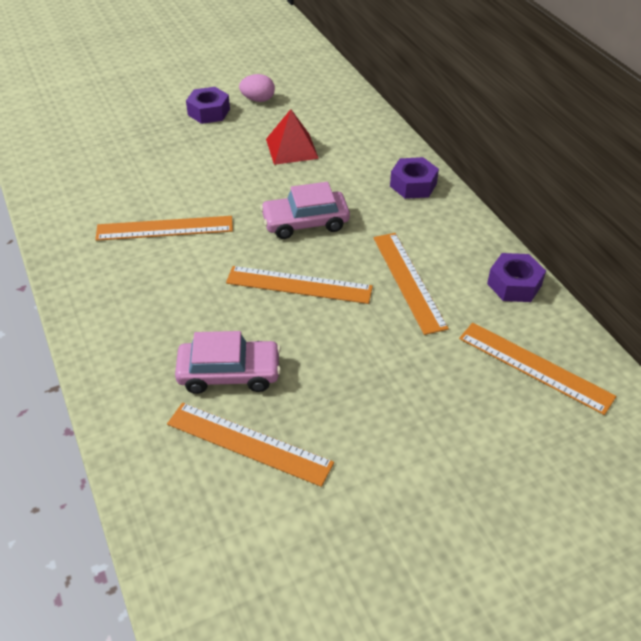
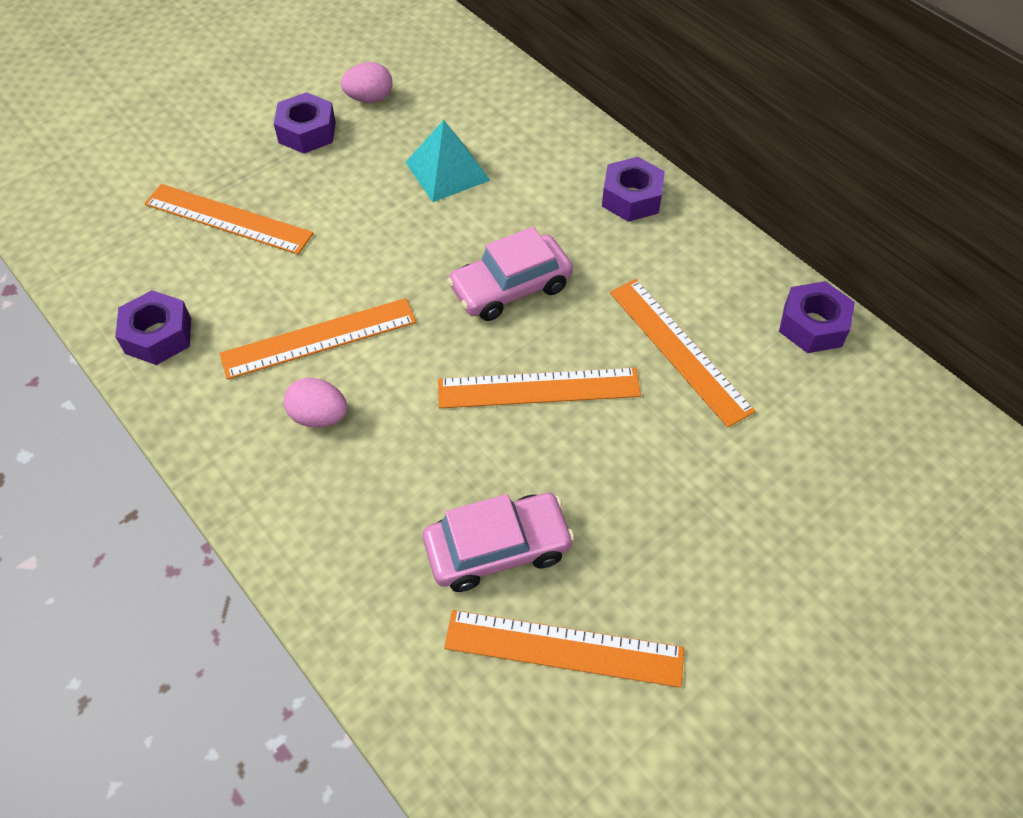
camera: 15 degrees left, 10 degrees up
(64, 208) = (158, 335): none -> purple nut
(145, 272) = (319, 416): none -> pink egg
(291, 148) = (447, 171): red pyramid -> turquoise pyramid
(534, 367) = (879, 443): orange ruler -> orange ruler (228, 219)

